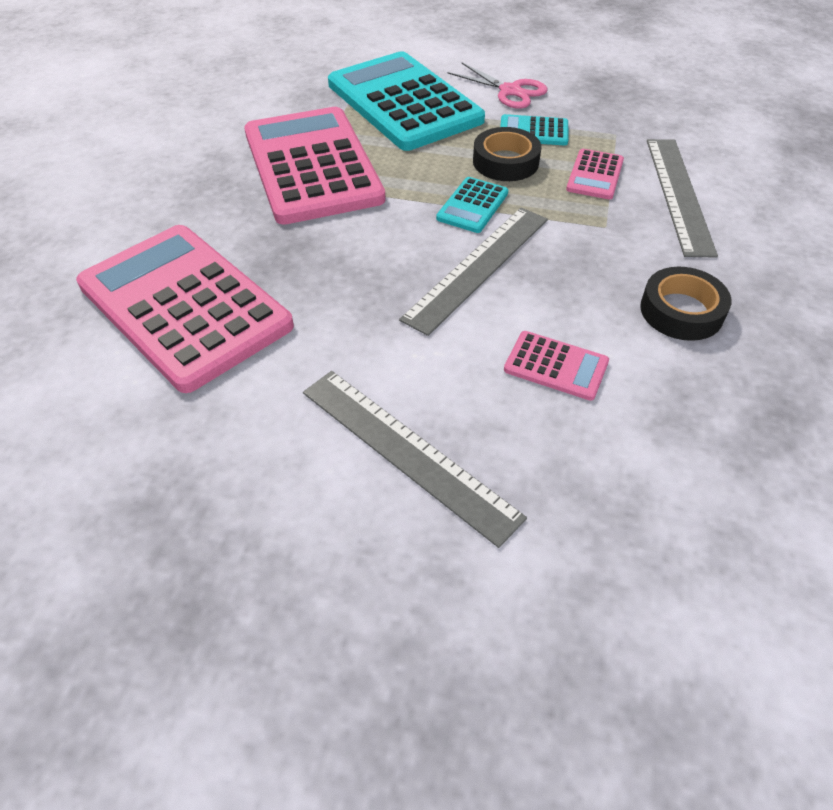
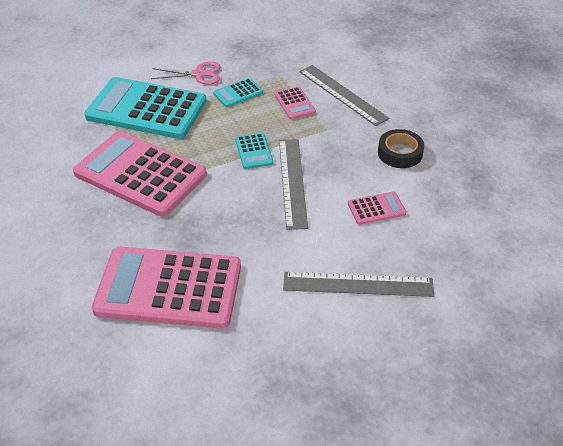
camera: 40 degrees left, 5 degrees down
(505, 162) = (243, 118): black tape -> none

